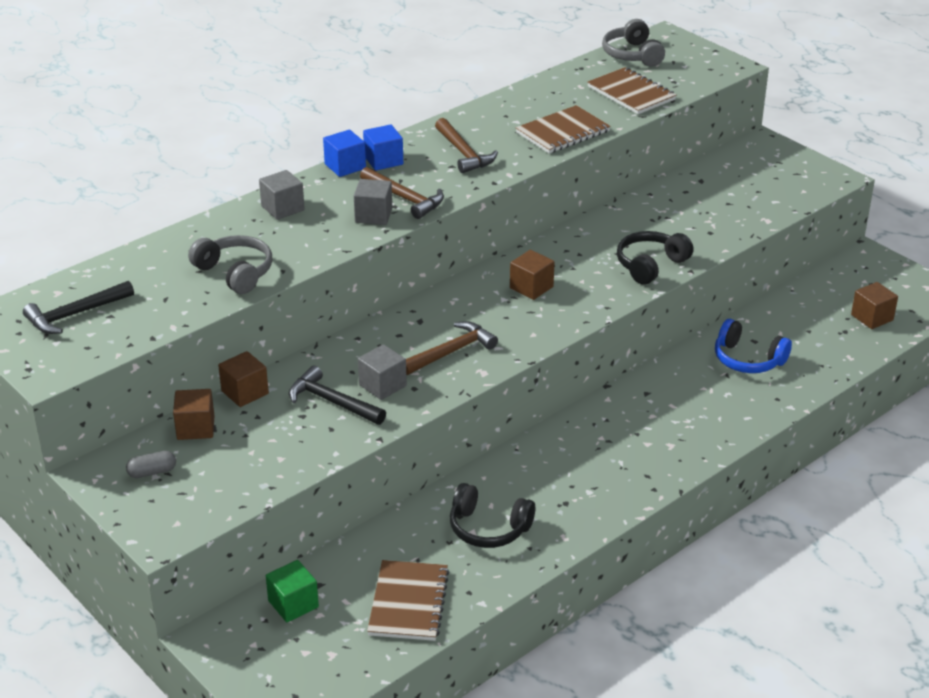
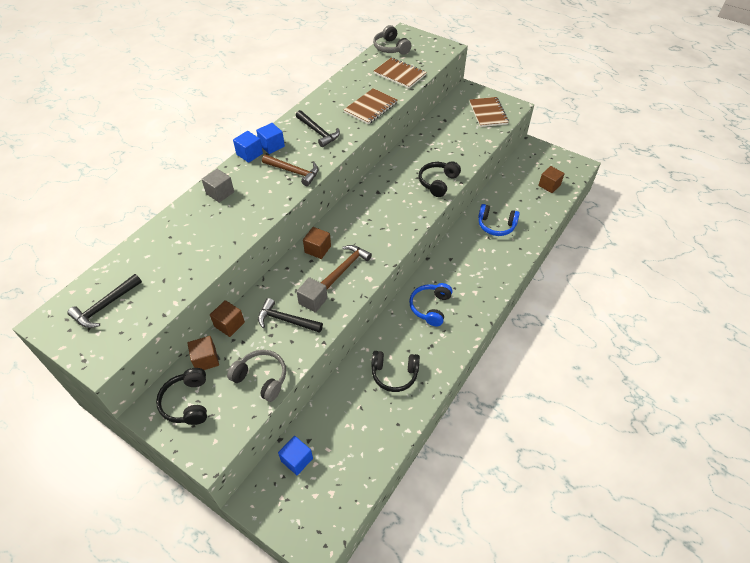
camera: 15 degrees left, 15 degrees up
(152, 472) = (187, 402): grey capsule -> black headphones
(235, 273) = (204, 250): grey headphones -> grey headphones (261, 378)
(293, 604) = (297, 460): green cube -> blue cube
(373, 215) = (278, 188): grey cube -> none
(408, 602) = (365, 441): brown notebook -> brown notebook (488, 113)
(463, 153) = (318, 132): brown hammer -> black hammer
(531, 287) = (377, 211): brown cube -> brown cube (317, 249)
(584, 452) = (430, 307): none -> blue headphones

